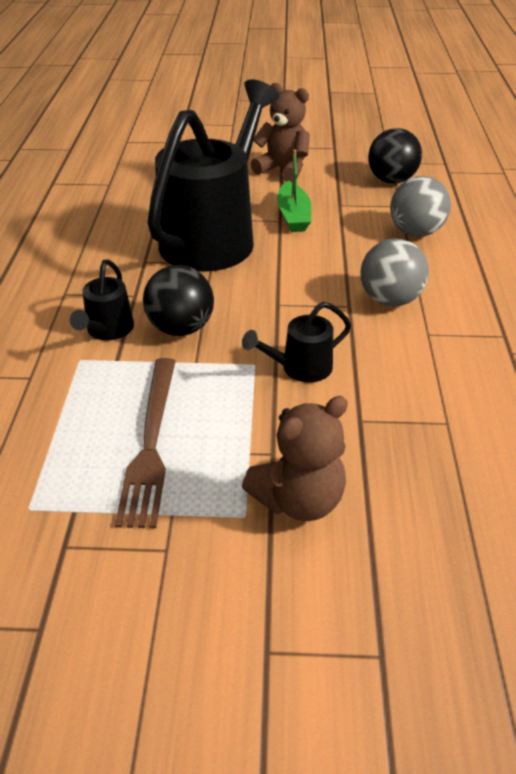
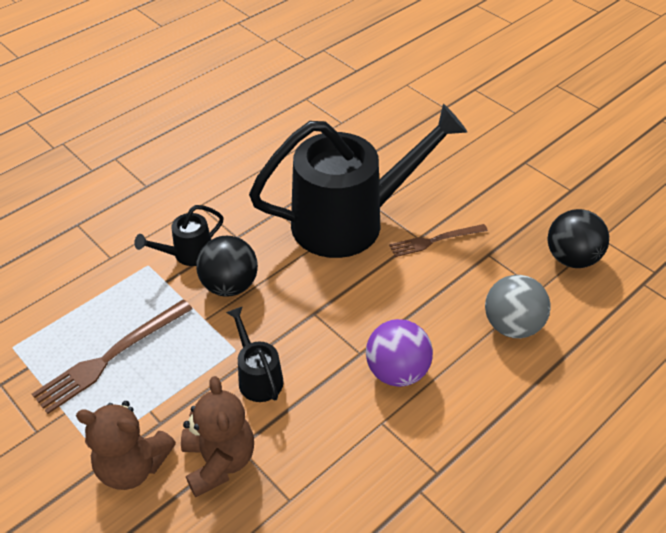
camera: 45 degrees right, 5 degrees up
(283, 170) = (490, 188): brown teddy bear -> brown teddy bear (219, 461)
(293, 216) = (434, 241): green boat -> brown fork
(300, 368) = (257, 376): black watering can -> black watering can turned 45 degrees clockwise
(389, 300) = (397, 371): grey ball -> purple ball

